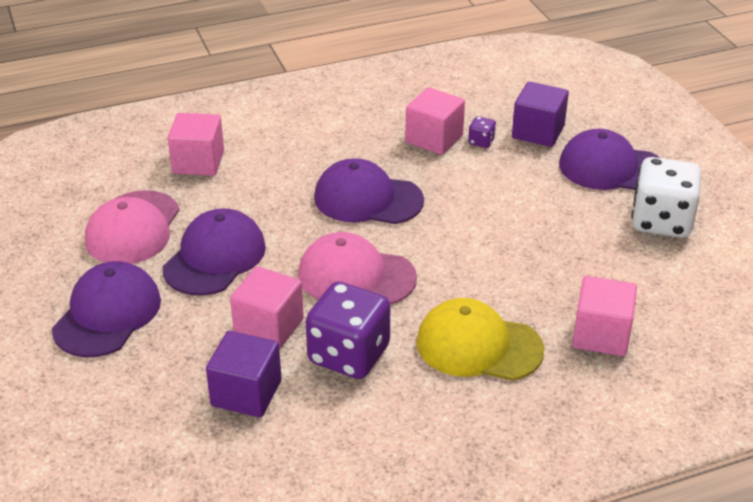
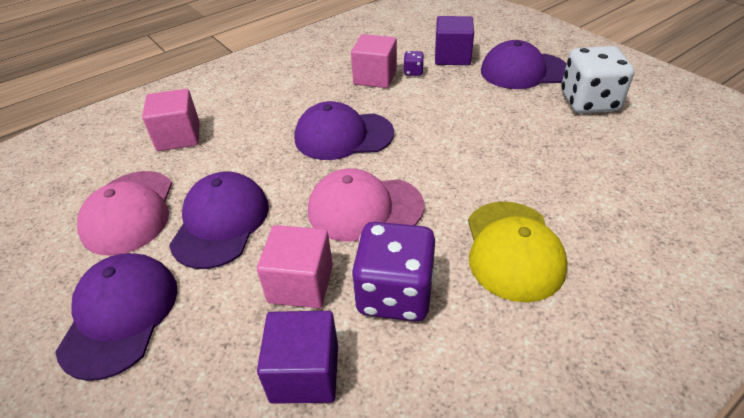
camera: 15 degrees left, 5 degrees up
(478, 346) = (513, 250): yellow cap -> yellow cap turned 90 degrees counterclockwise
(601, 335) = (612, 210): pink cube -> none

